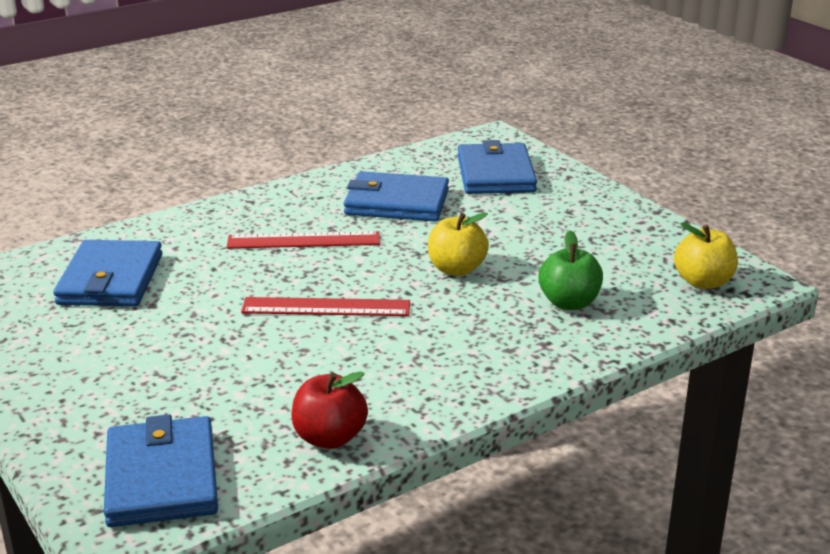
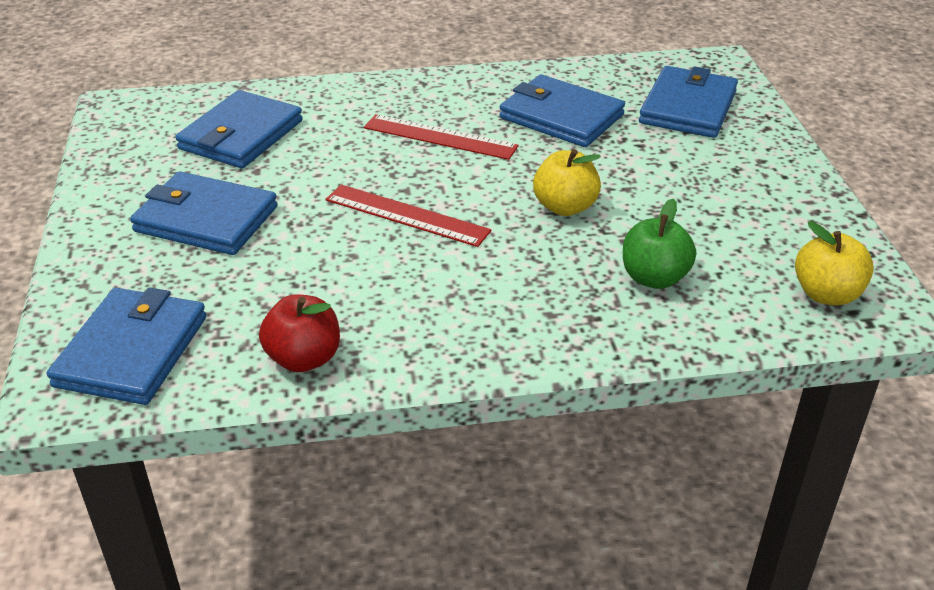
camera: 25 degrees right, 10 degrees up
(138, 355) = (206, 219): none -> blue wallet

